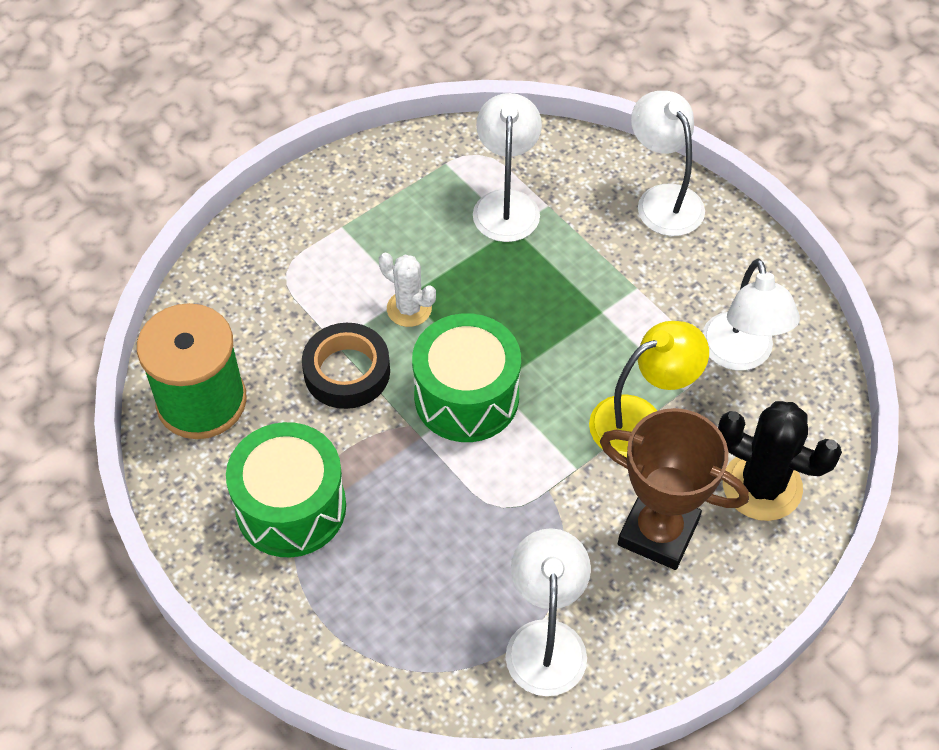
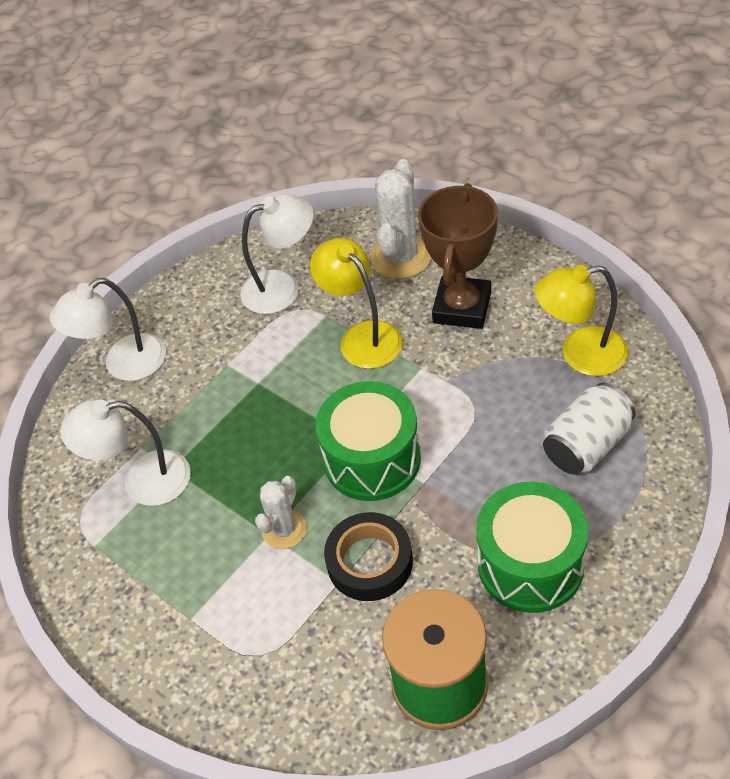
camera: 95 degrees left, 5 degrees down
(414, 605) = (586, 445): none -> white can
(546, 640) = (580, 354): white lamp -> yellow lamp
(762, 486) = (401, 257): black cactus -> white cactus

